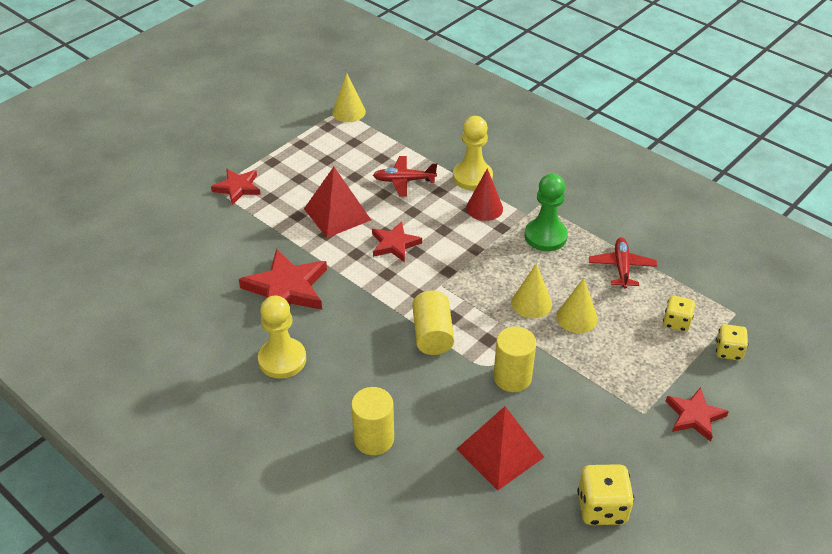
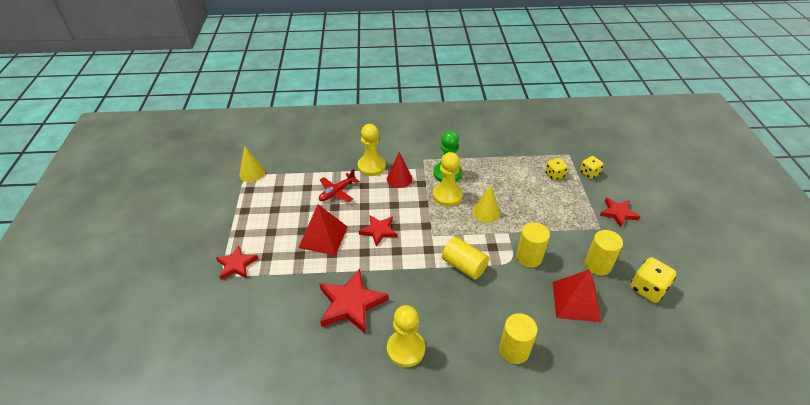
camera: 45 degrees left, 0 degrees up
(512, 258) = (447, 195): none -> yellow pawn
(577, 317) = (514, 204): yellow cone -> none
(580, 442) = (598, 265): none -> yellow cylinder
(621, 267) = (499, 165): red plane -> none

